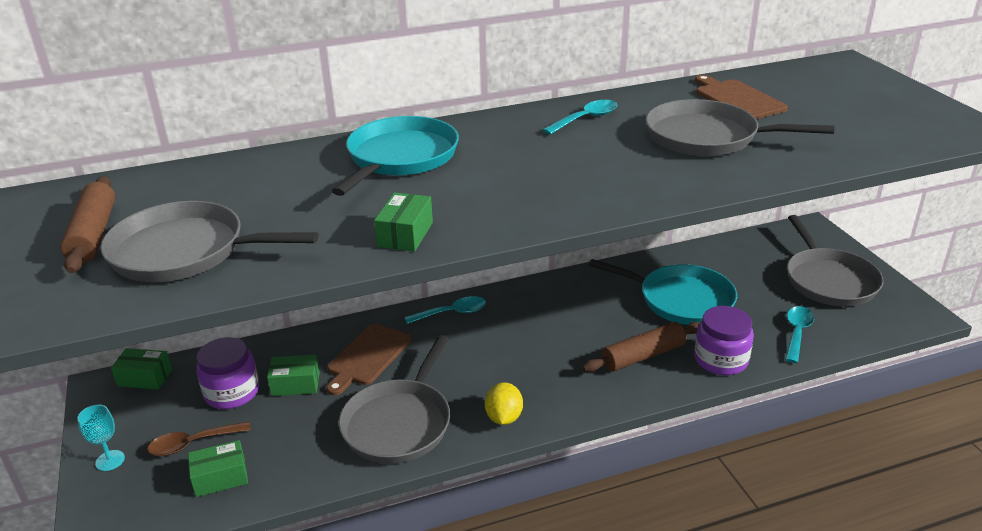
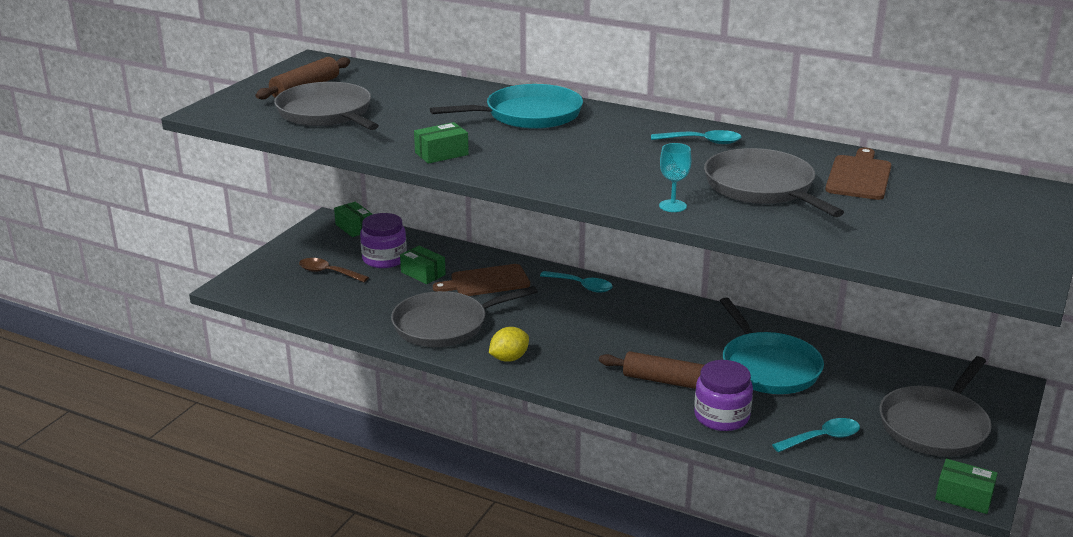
camera: 45 degrees right, 5 degrees down
(110, 460) = (281, 258): turquoise goblet -> turquoise goblet (672, 206)
(220, 478) = (316, 296): green box -> green box (963, 496)

